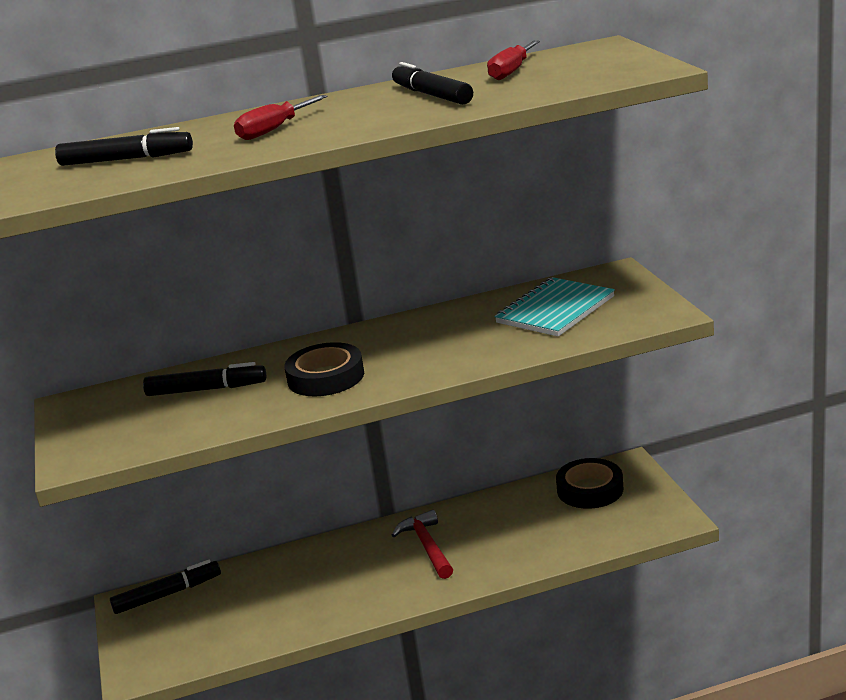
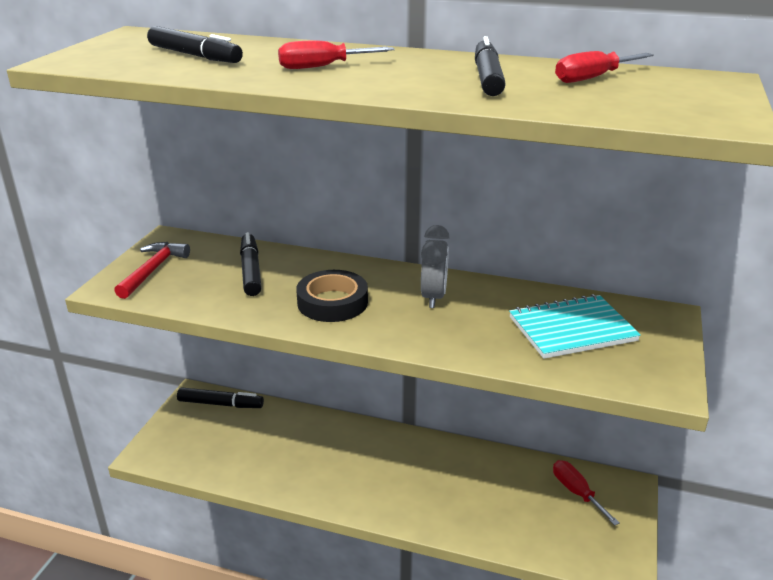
camera: 30 degrees right, 5 degrees up
(206, 389) = (251, 271): black marker -> black marker turned 135 degrees counterclockwise
(412, 337) = (433, 297): none -> grey clock
(427, 546) = (409, 468): red hammer -> red hammer (153, 270)
(590, 489) = (576, 492): black tape -> red screwdriver

